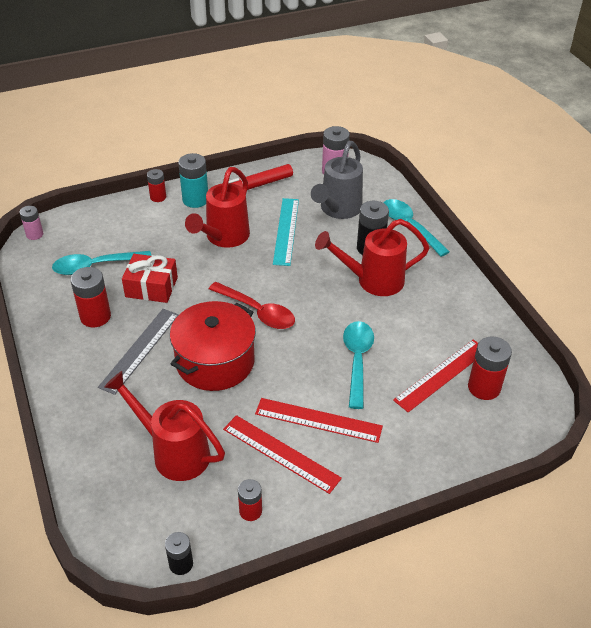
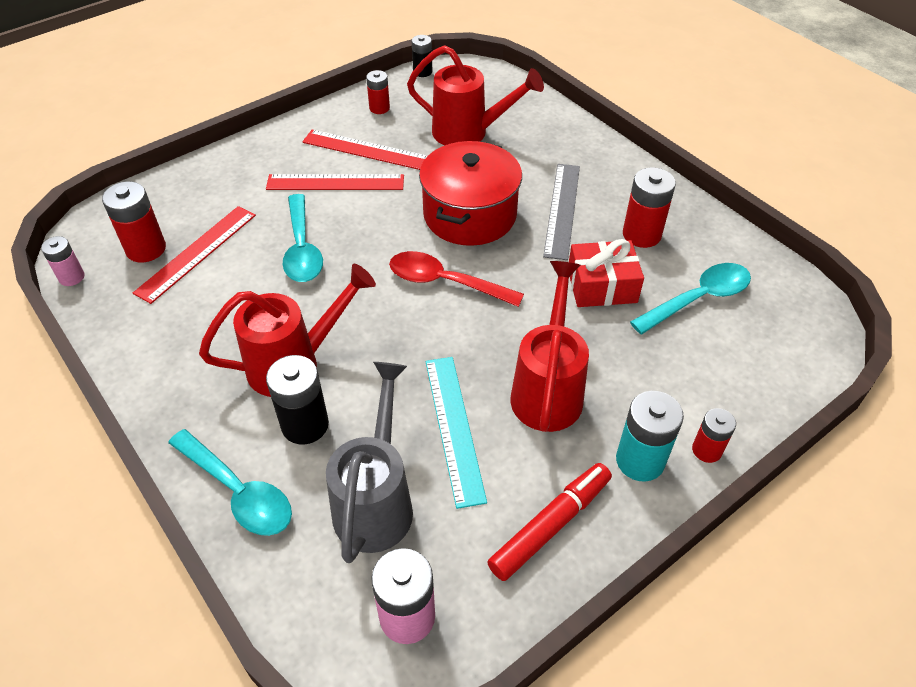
camera: 165 degrees right, 5 degrees up
(34, 234) = (828, 329): pink battery -> pink battery (71, 277)

